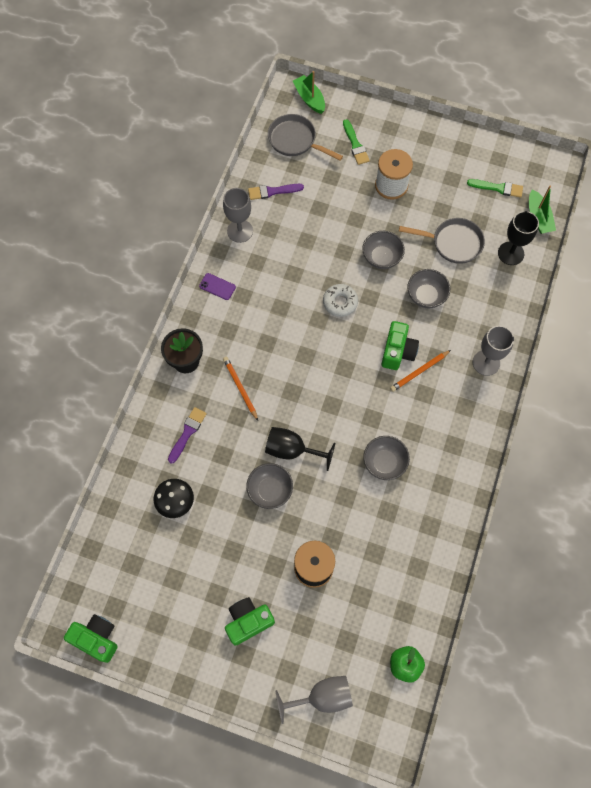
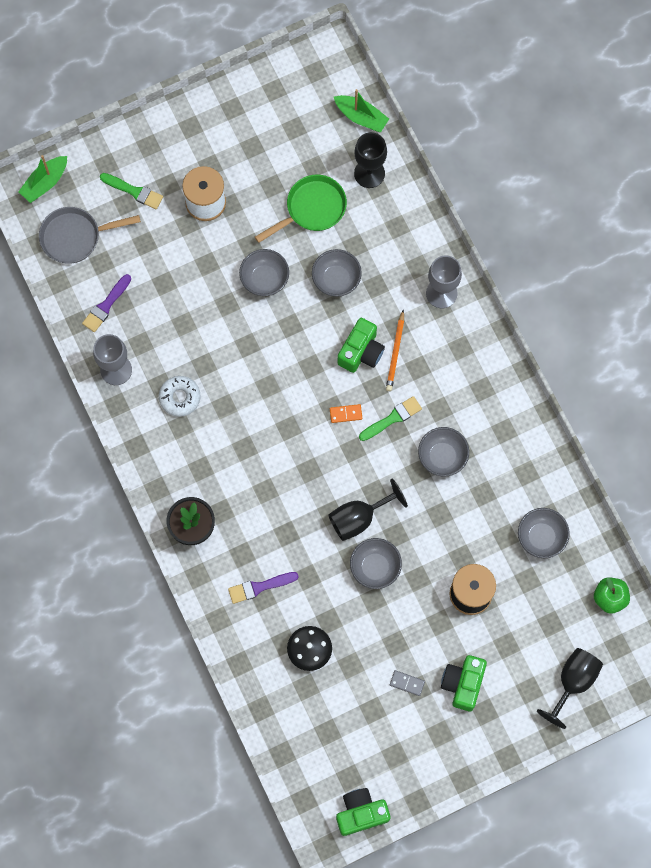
camera: 45 degrees left, 5 degrees up
(187, 433) = (259, 587): purple brush -> purple brush turned 90 degrees counterclockwise
(213, 584) = (407, 683): none -> grey domino
(217, 286) = (150, 439): purple phone -> none
(240, 388) = (263, 508): orange pencil -> none
(309, 99) = (45, 183): green boat -> green boat turned 60 degrees counterclockwise
(322, 697) = (573, 682): grey goblet -> black goblet
(340, 302) = (270, 353): white donut -> white donut (180, 397)
(349, 379) = (345, 414): none -> orange domino
(397, 352) = (361, 352): green camera -> green camera turned 60 degrees clockwise
(398, 577) = (541, 537): none -> grey bowl
(453, 243) = (312, 209): grey pan -> green pan
(498, 188) = (300, 120): green brush -> green brush (392, 418)

